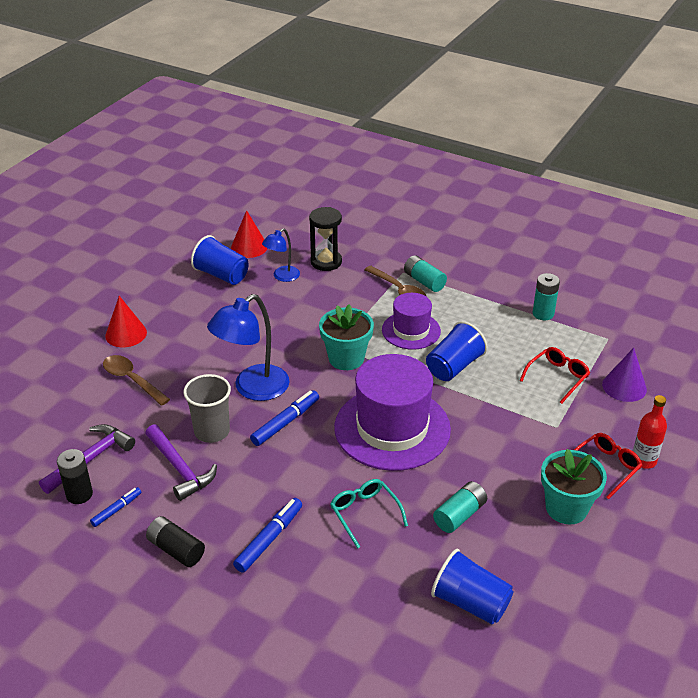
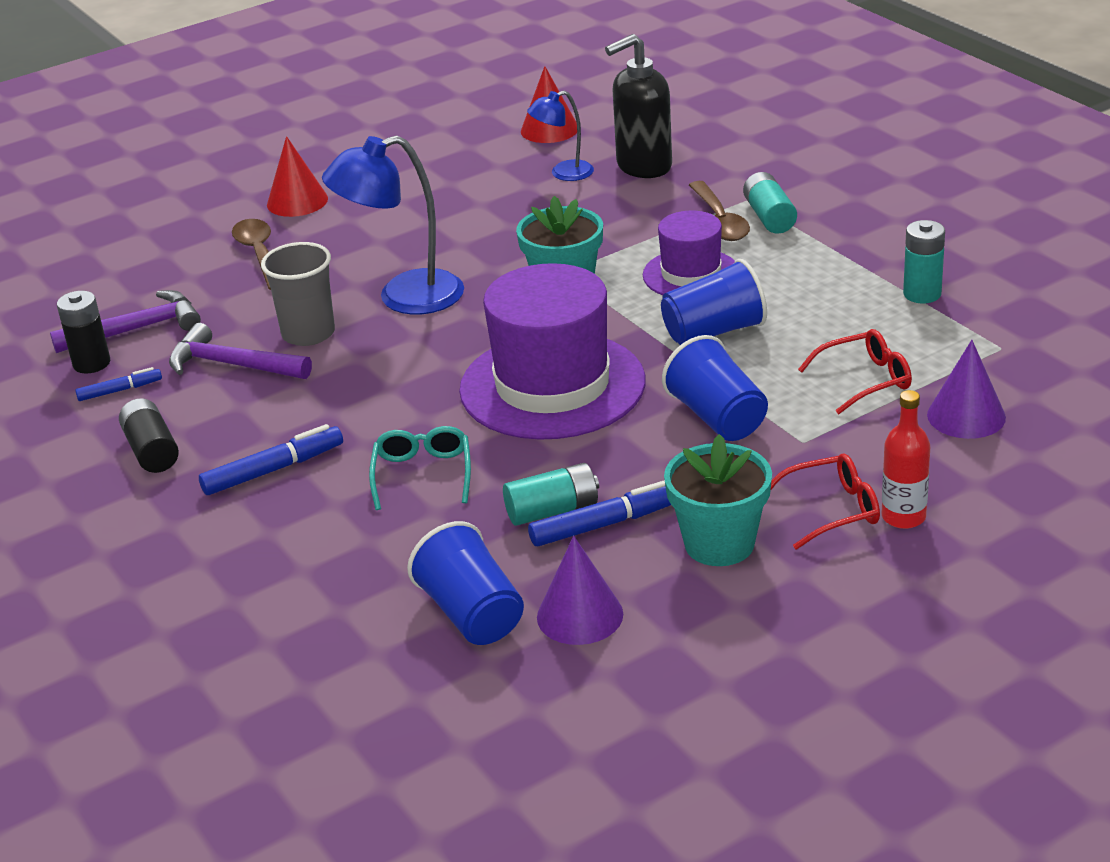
camera: 30 degrees right, 5 degrees down
(180, 468) = (232, 365): purple hammer -> purple hammer turned 120 degrees clockwise
(221, 275) = (481, 156): blue cup -> blue cup (717, 417)
(285, 422) = (412, 345): blue marker -> blue marker (605, 524)
(326, 262) = (643, 166): black hourglass -> black soap dispenser
(530, 582) = (580, 615): none -> purple cone

